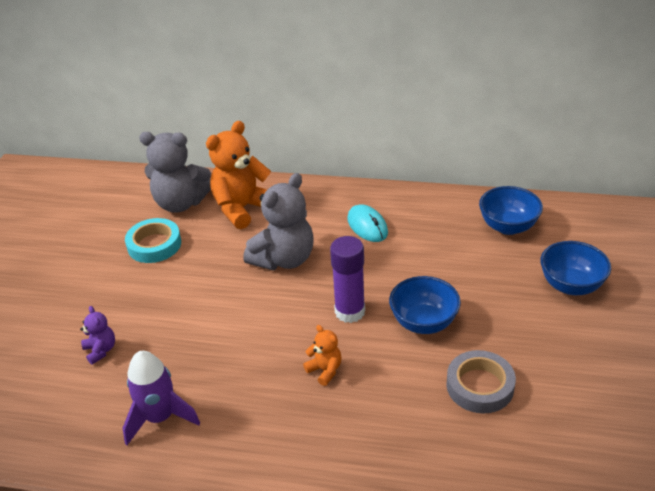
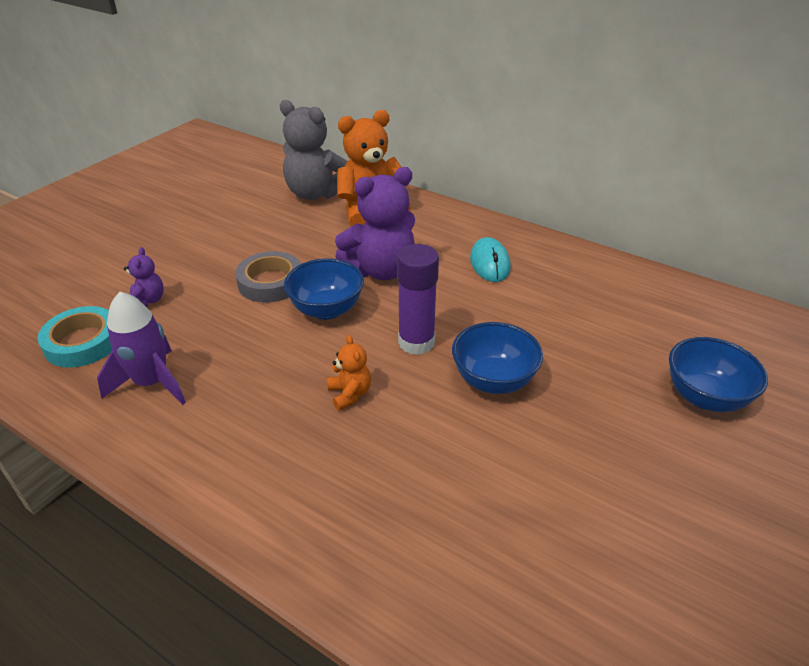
camera: 20 degrees right, 0 degrees up
(154, 245) = (265, 222): turquoise tape -> turquoise tape (83, 342)
(284, 259) = (381, 270): grey teddy bear -> purple teddy bear
(480, 386) = (520, 476): grey tape -> grey tape (270, 282)
(508, 227) = (655, 308): blue bowl -> blue bowl (326, 309)

